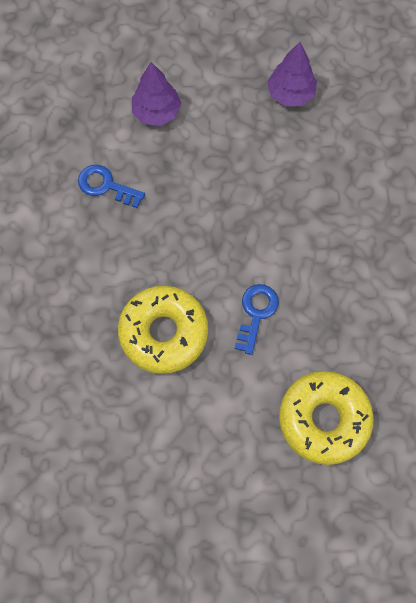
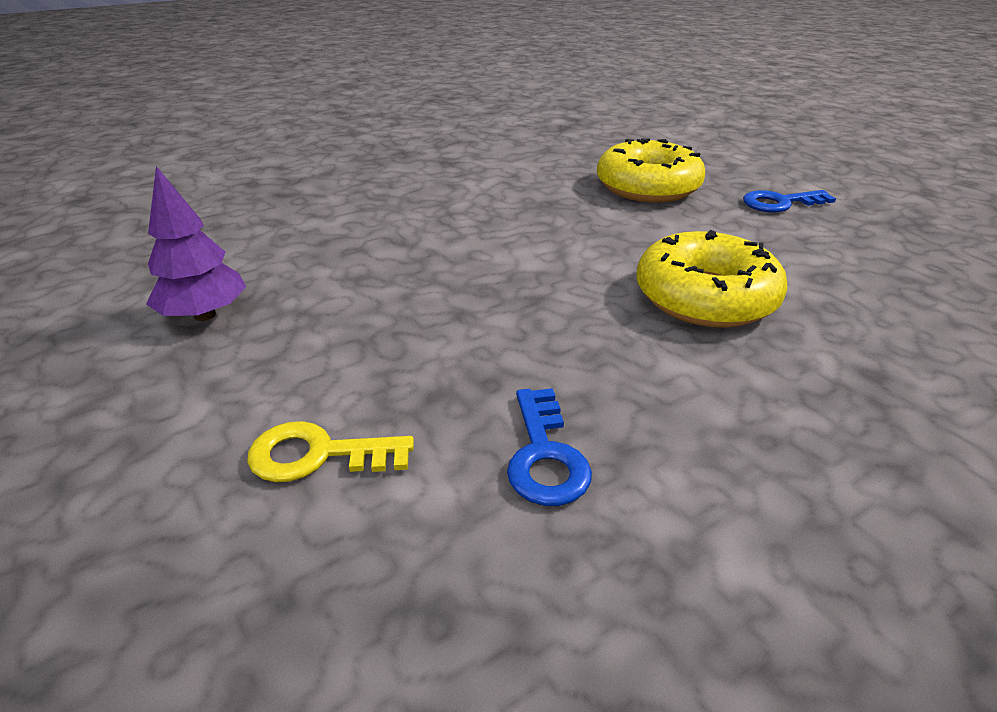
camera: 120 degrees left, 35 degrees down
(156, 112) = (318, 455): purple tree -> yellow key
(256, 313) = (590, 246): blue key -> blue key (780, 203)

